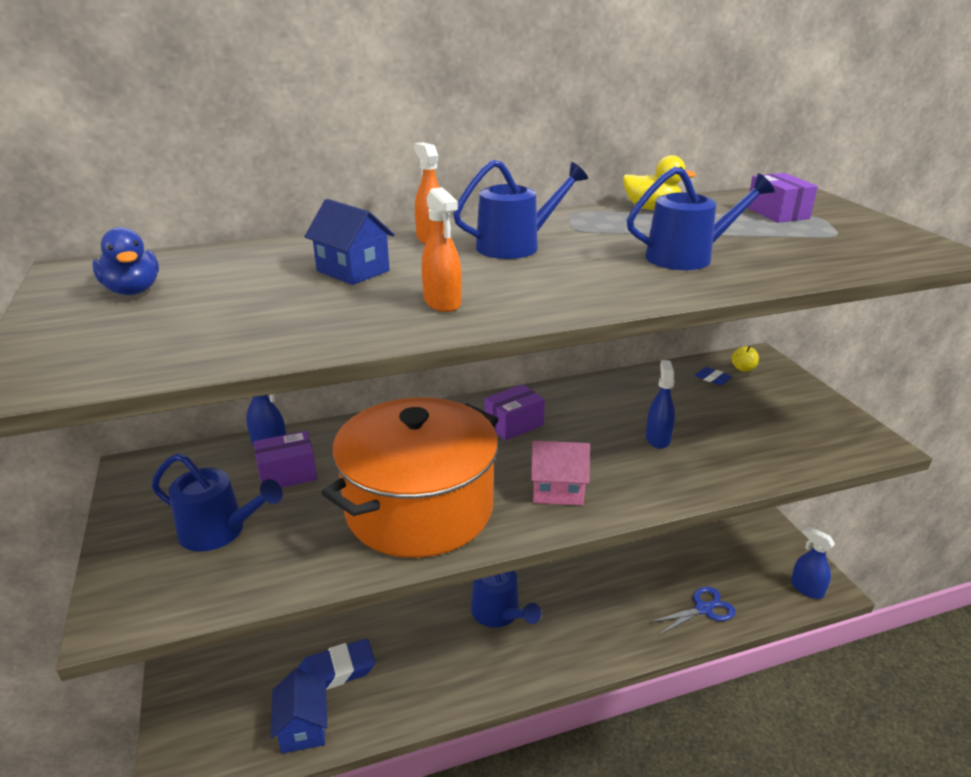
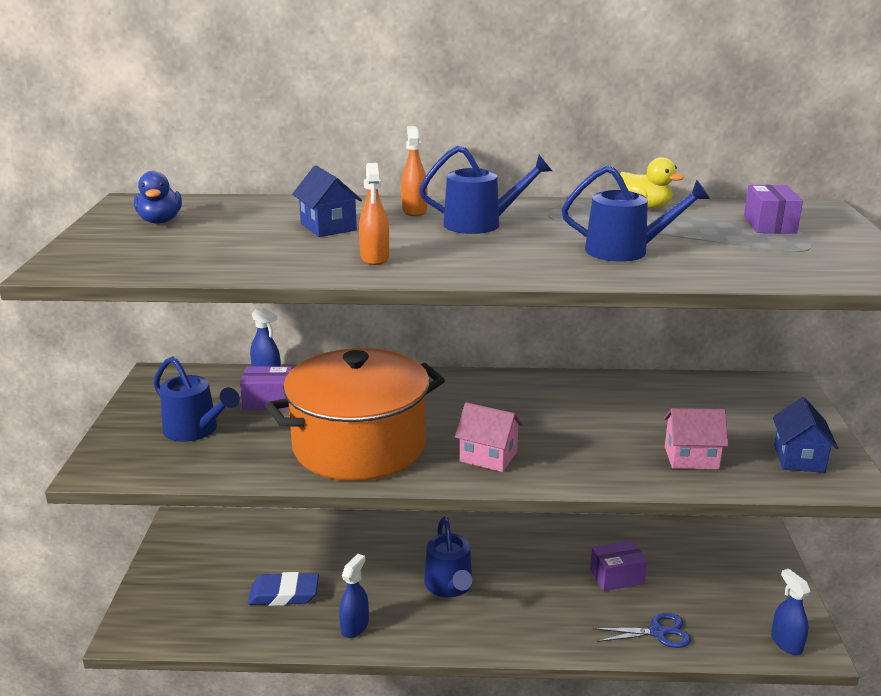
camera: 20 degrees right, 5 degrees down
(303, 727) = (237, 628): blue house -> blue house (799, 458)
(513, 424) = (485, 398): purple box -> purple box (616, 576)
(657, 438) = (616, 435): blue spray bottle -> blue spray bottle (355, 627)
(712, 379) = (717, 394): blue eraser -> none
(737, 449) = (691, 458): none -> pink house
(743, 368) = (760, 391): yellow apple -> none

